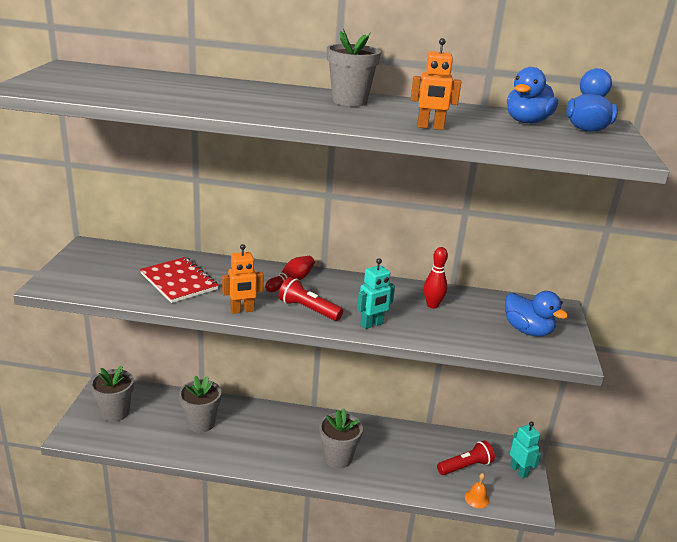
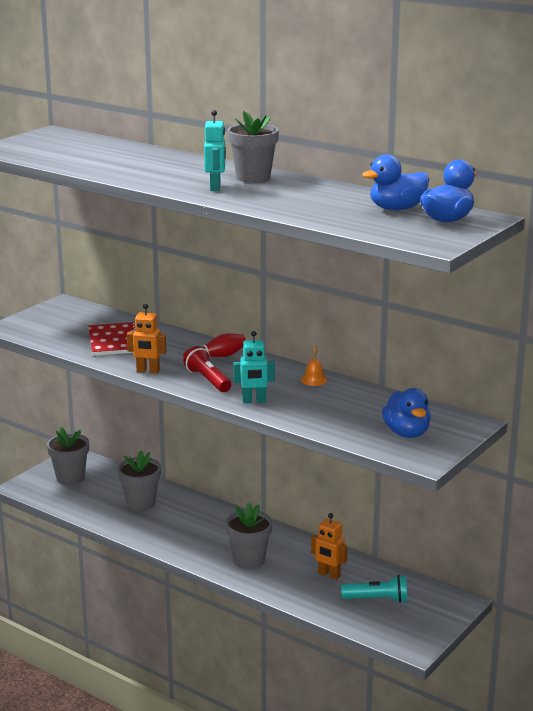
camera: 30 degrees right, 5 degrees down
(430, 127) = (285, 205): orange robot -> orange robot (329, 575)
(432, 305) = (334, 397): red bowling pin -> none
(465, 466) = (377, 599): red flashlight -> turquoise flashlight
(477, 498) = (362, 626): orange bell -> orange bell (314, 380)
(519, 471) = (434, 617): turquoise robot -> turquoise robot (215, 187)

